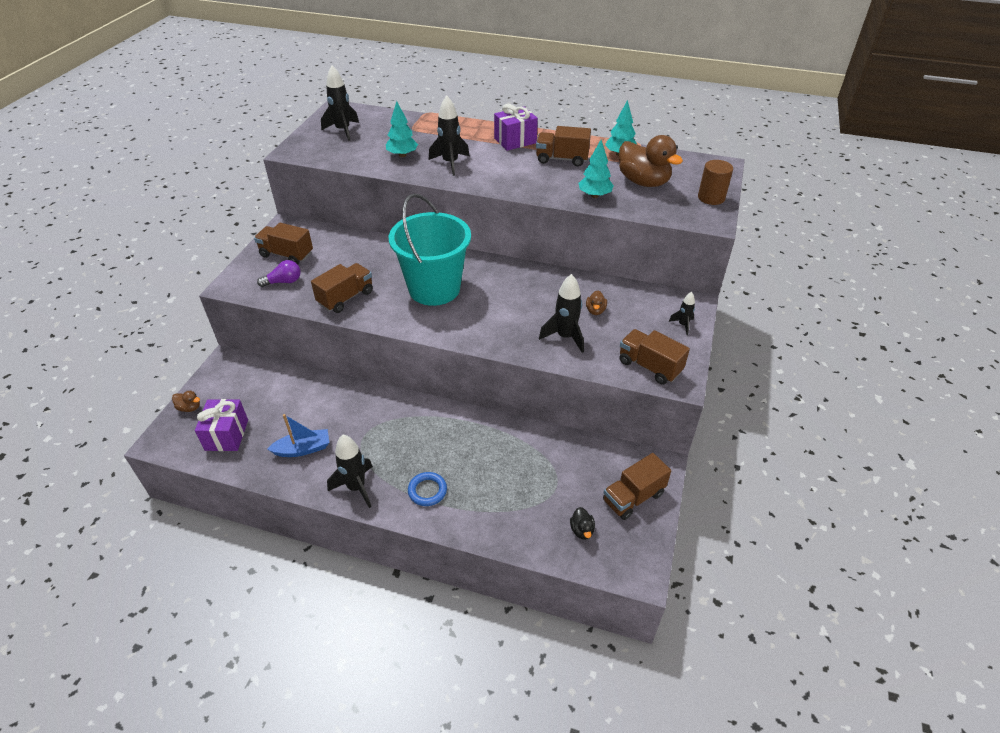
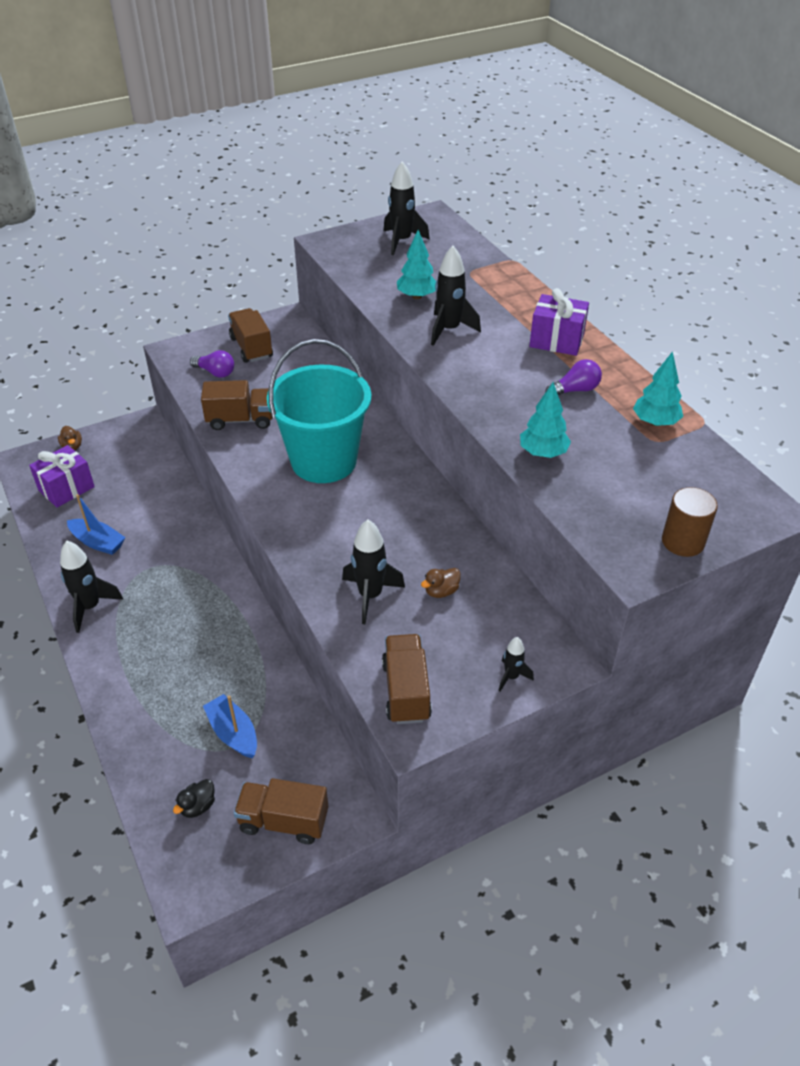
camera: 45 degrees right, 0 degrees up
(427, 491) = (133, 656): blue ring -> none
(546, 480) = (233, 733): none -> blue boat
(562, 159) = (575, 390): brown truck -> purple light bulb
(643, 182) = (628, 471): brown duck -> none

